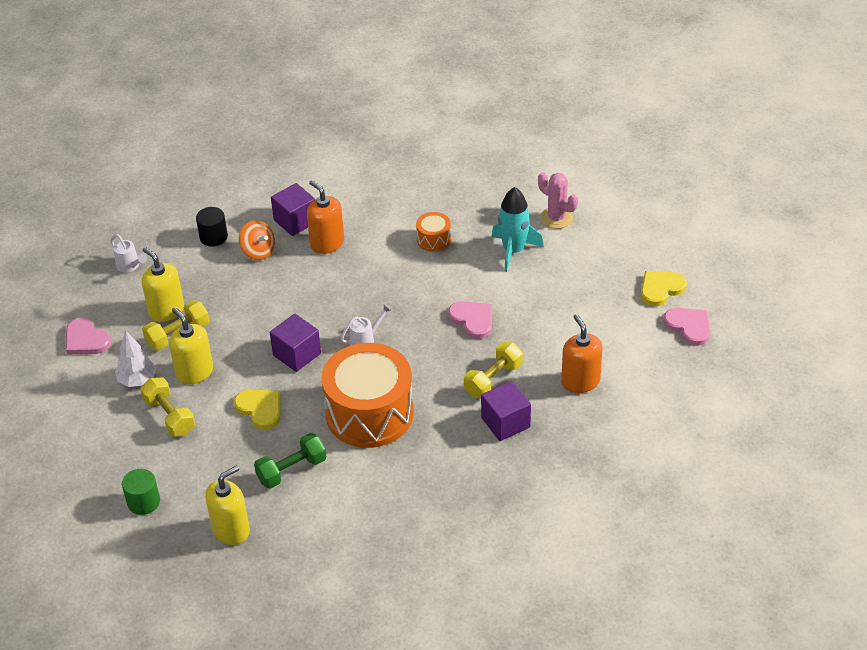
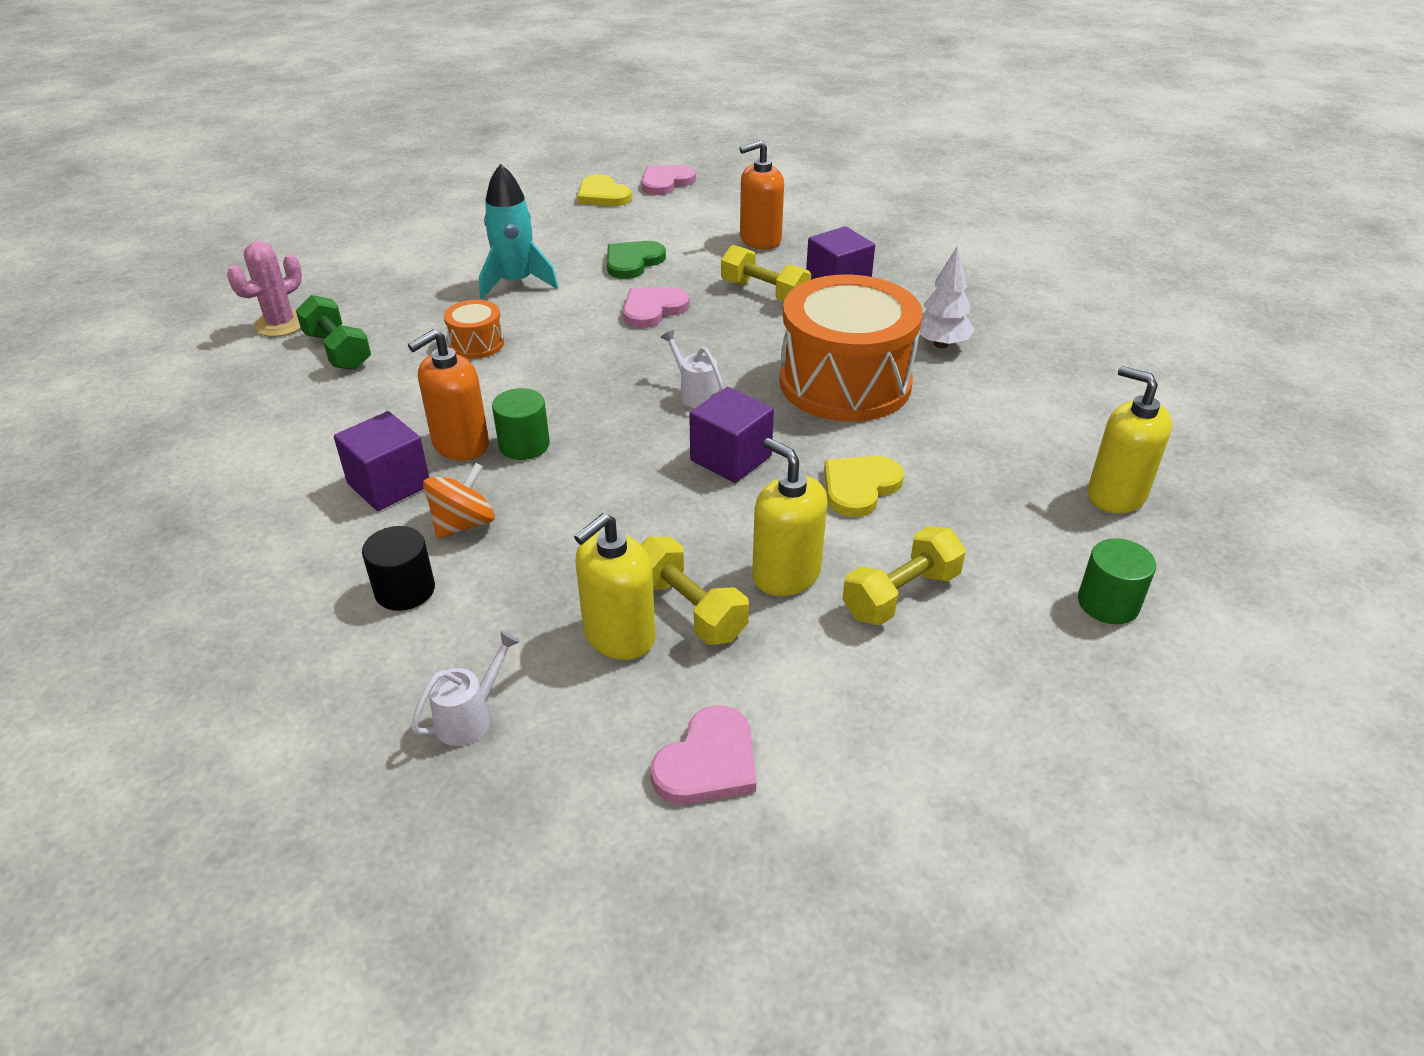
camera: 95 degrees left, 5 degrees down
(138, 380) = (818, 653): white tree -> white tree (940, 344)
(194, 372) = (786, 574): yellow soap dispenser -> yellow soap dispenser turned 90 degrees clockwise
(291, 470) = (975, 445): green dumbbell -> green dumbbell (338, 351)
(323, 268) = (524, 445): none -> green cylinder
(543, 308) = (633, 262): none -> green heart
(556, 218) = (455, 254): pink cactus -> pink cactus (281, 324)

